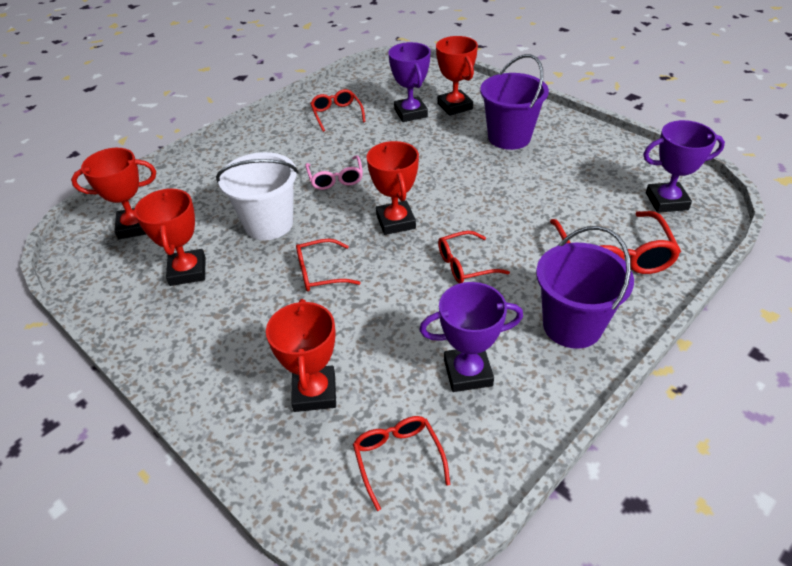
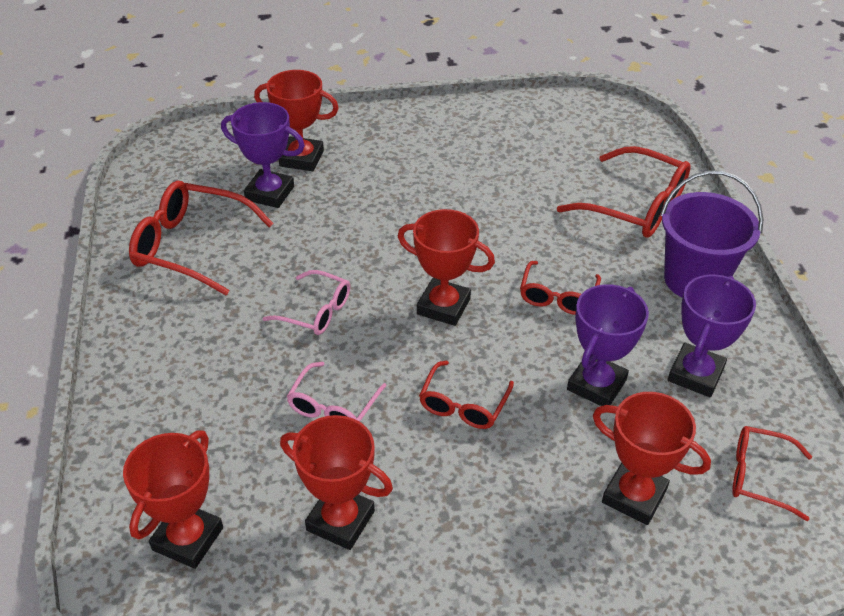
camera: 55 degrees left, 0 degrees up
(269, 224) = (333, 406): white bucket -> pink glasses
(336, 114) = (191, 246): red glasses -> red glasses, size x1.69
(509, 137) = (402, 158): purple bucket -> none
(666, 201) = (599, 135): purple trophy -> purple trophy (596, 385)

